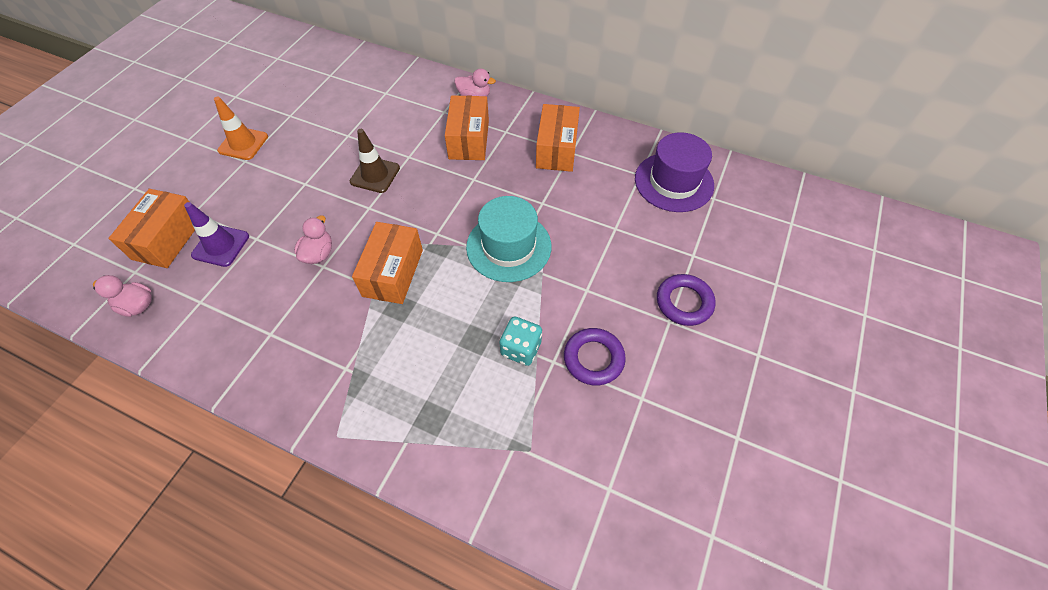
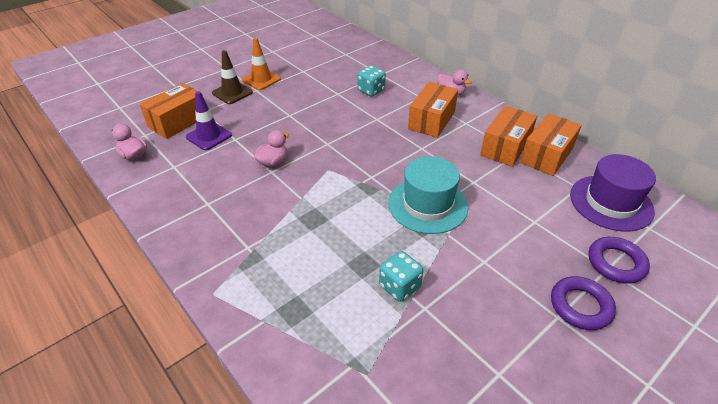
camera: 25 degrees right, 15 degrees down
(375, 175) = (344, 123): brown traffic cone -> brown traffic cone (232, 93)
(385, 120) = (371, 91): none -> turquoise dice
(393, 273) = (321, 193): orange box -> orange box (546, 155)
(593, 359) = (464, 320): purple ring -> purple ring (616, 263)

